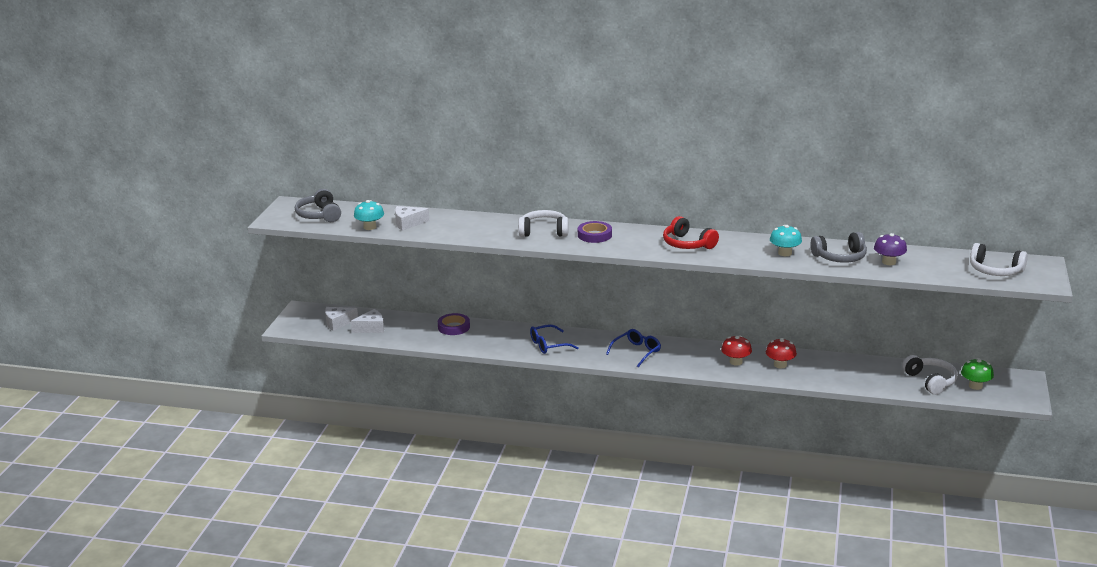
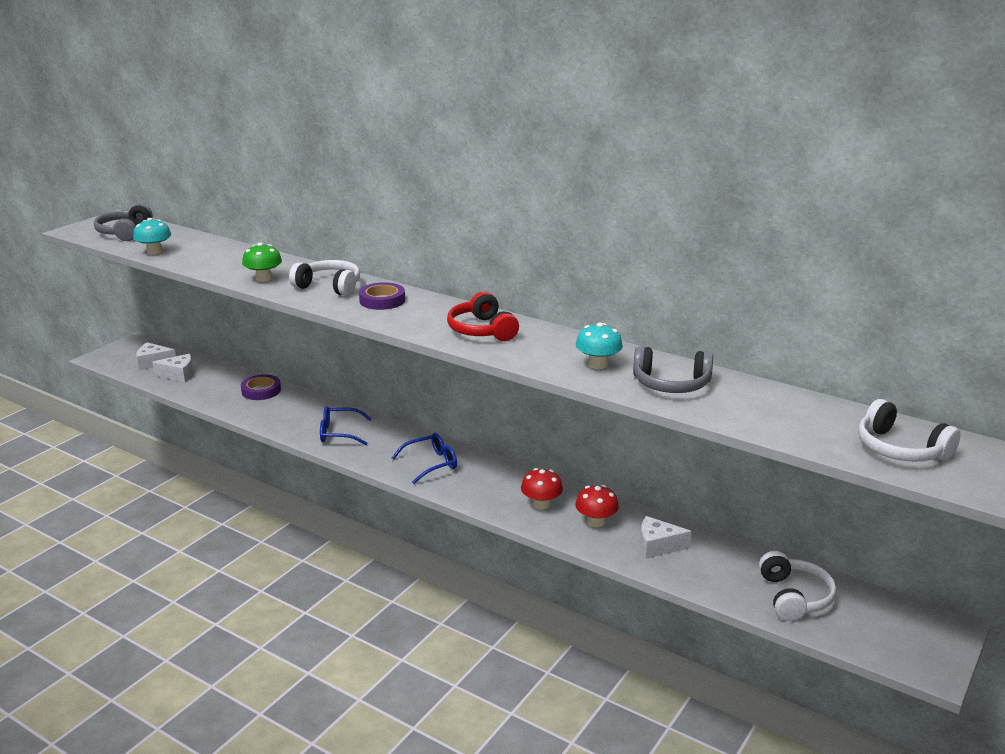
camera: 20 degrees right, 0 degrees up
(408, 223) = (198, 254): white cheese -> white cheese (657, 546)
(889, 262) = (738, 404): purple mushroom -> none
(975, 386) = (860, 622): green mushroom -> green mushroom (264, 278)

